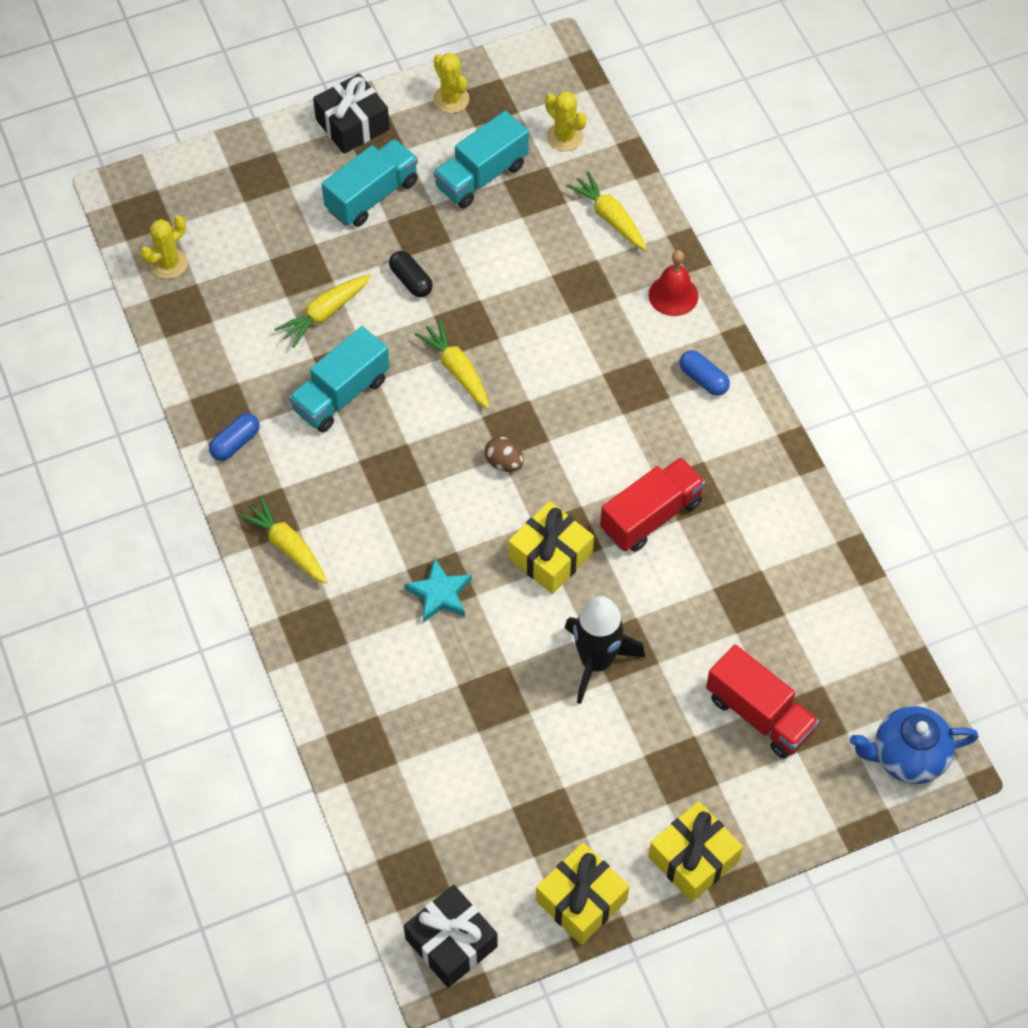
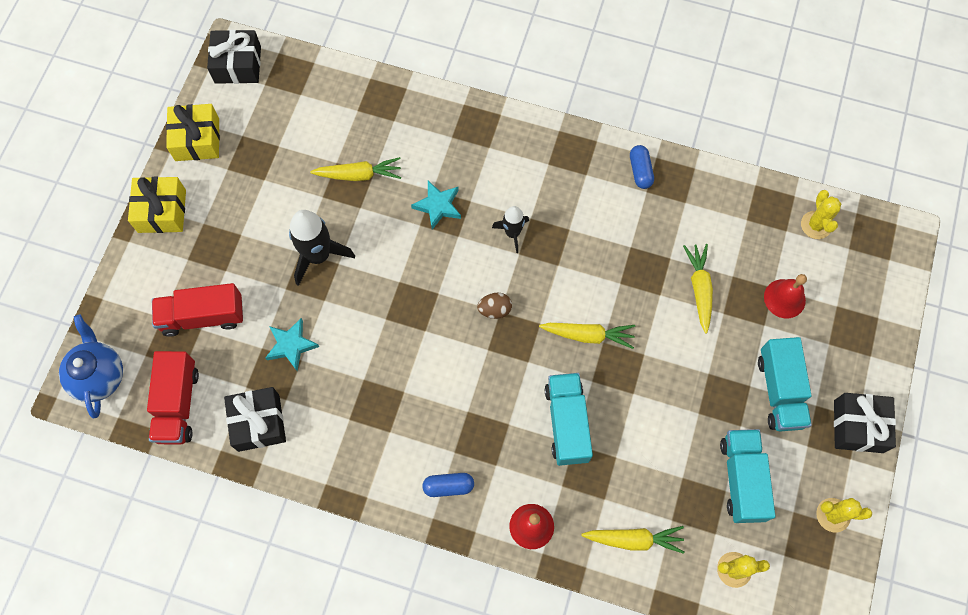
camera: 130 degrees right, 10 degrees up
(273, 244) = (784, 298): none -> red bell
(286, 546) = (543, 149): yellow carrot -> yellow carrot (359, 175)
(341, 394) = (626, 253): turquoise truck -> turquoise truck (567, 423)
(408, 506) = (512, 233): none -> black rocket
(411, 281) = (684, 361): black capsule -> none
(550, 556) = (407, 285): yellow gift -> none
(651, 516) = (381, 366): red truck -> red truck (178, 404)
(708, 608) = (291, 345): none -> turquoise star
(804, 574) = (258, 423): none -> black gift
(907, 756) = (99, 375): blue teapot -> blue teapot turned 45 degrees counterclockwise

